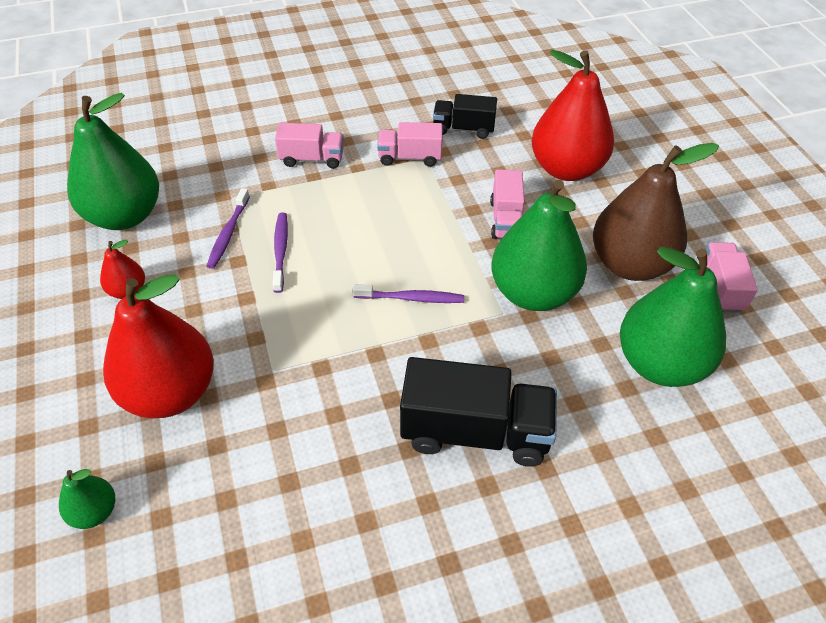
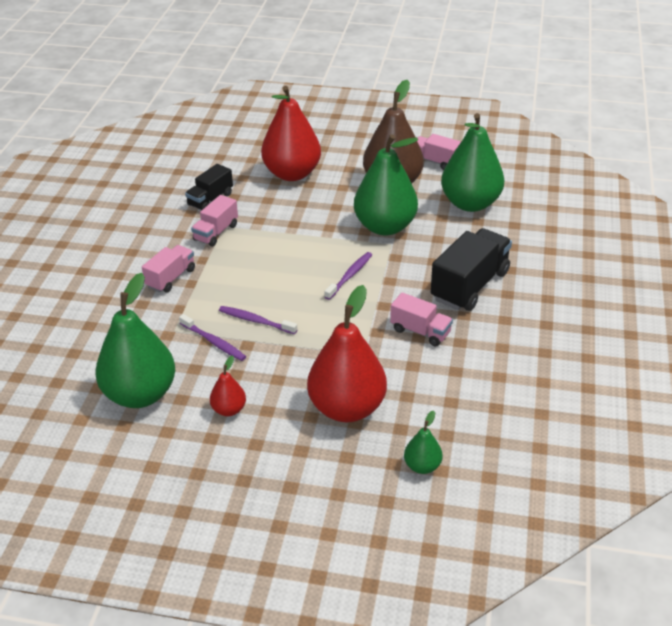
camera: 60 degrees left, 10 degrees down
(506, 219) = (315, 214): pink truck -> pink truck (420, 331)

